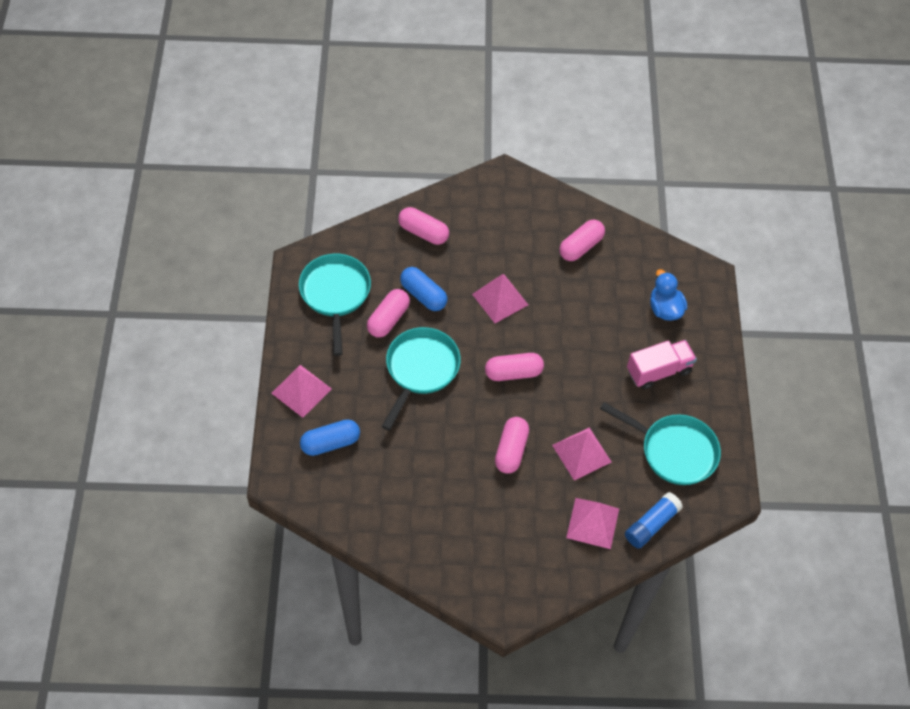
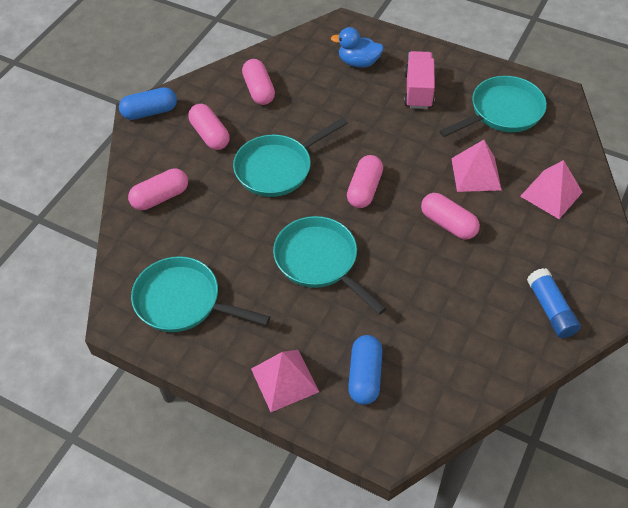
camera: 60 degrees left, 5 degrees down
(388, 319) = (244, 266): pink capsule -> pink capsule (210, 135)
(423, 295) = (234, 225): blue capsule -> blue capsule (150, 112)
(500, 299) = (277, 168): pink pyramid -> turquoise pan
(651, 524) = (568, 155): blue glue stick -> blue glue stick (550, 309)

